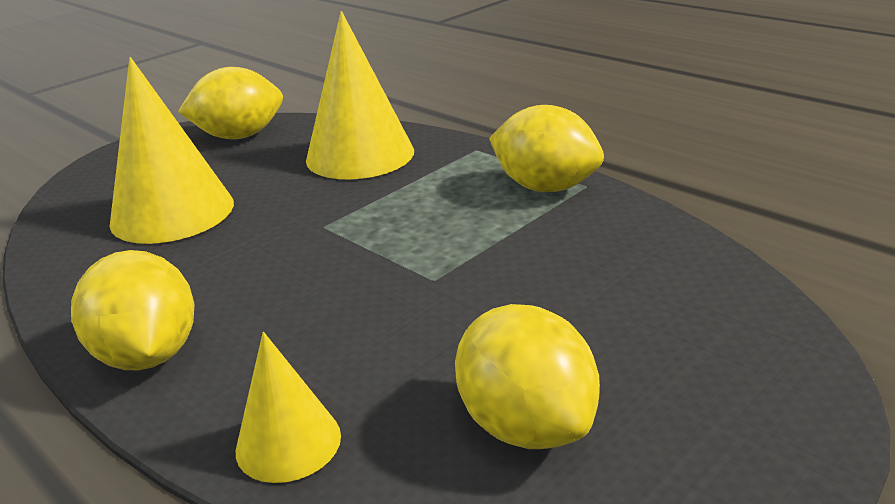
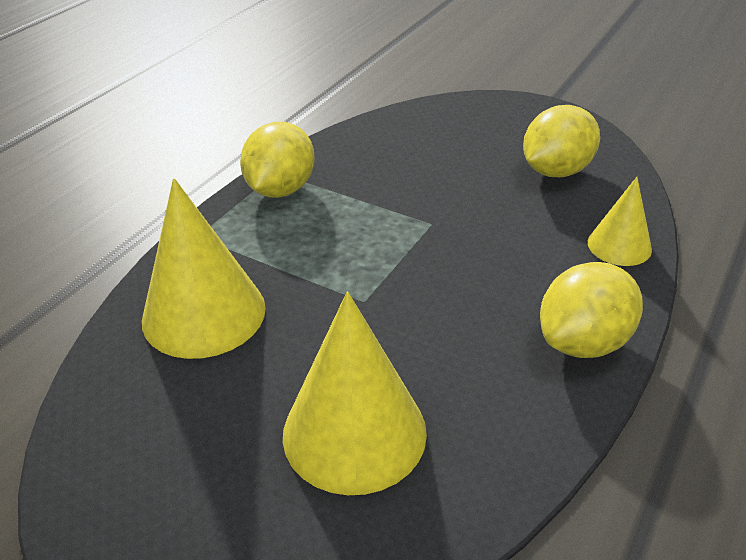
camera: 105 degrees left, 10 degrees up
(239, 136) = (124, 453): yellow lemon -> none

